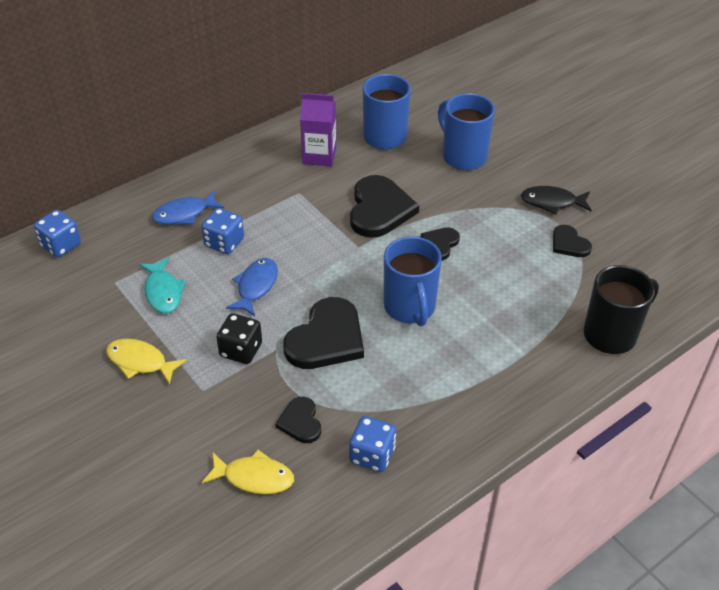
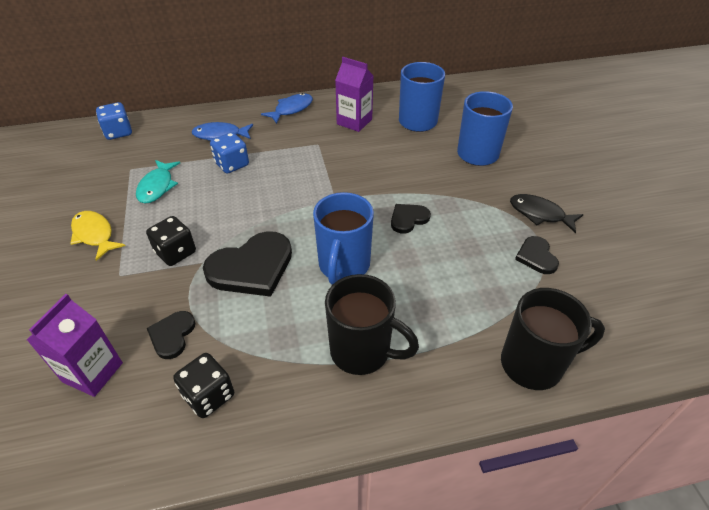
camera: 25 degrees right, 0 degrees up
(254, 477) = (93, 372): yellow fish -> purple carton
(256, 286) = (229, 205): blue fish -> blue fish (291, 109)
(372, 455) = (209, 395): blue dice -> black dice
(379, 209) = (374, 175): black heart -> none
(474, 374) = (362, 351): none -> black mug

